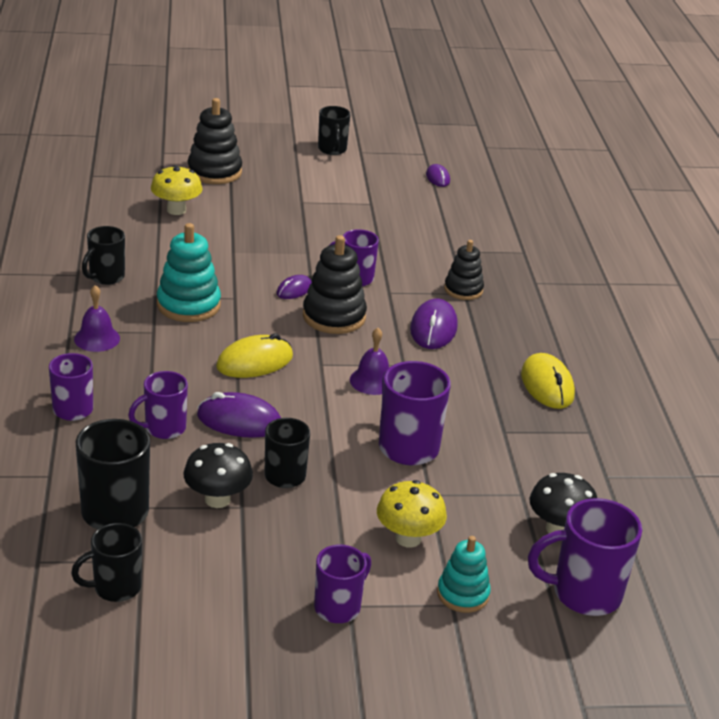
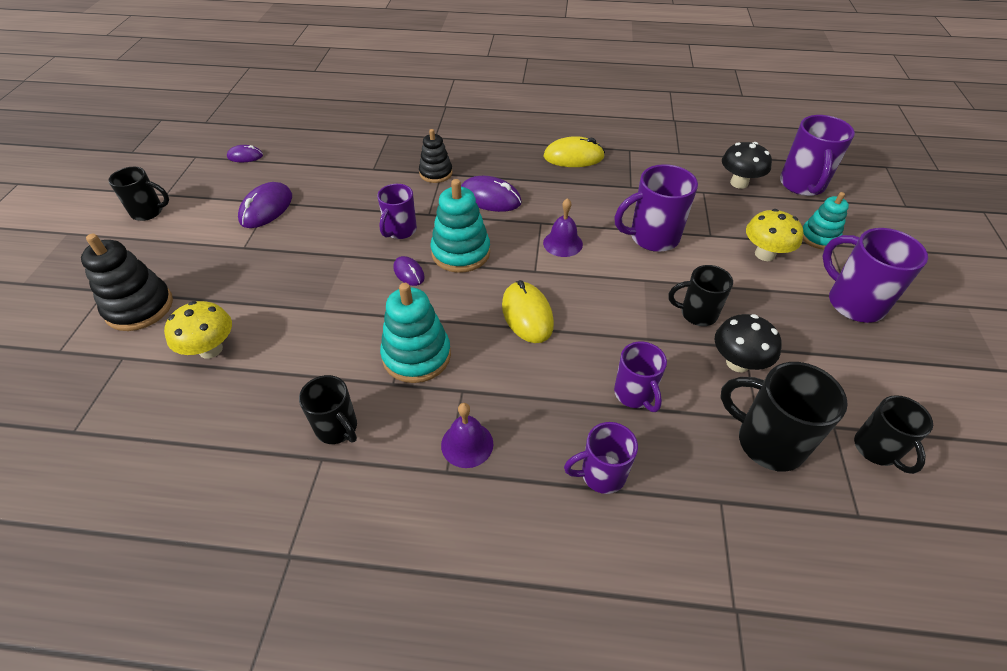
camera: 75 degrees left, 15 degrees up
(239, 421) = (620, 336): purple mouse -> purple mouse (266, 208)
(334, 316) = (461, 252): black stacking toy -> turquoise stacking toy
(338, 607) = (853, 302): purple mug -> purple mug, size x1.53

